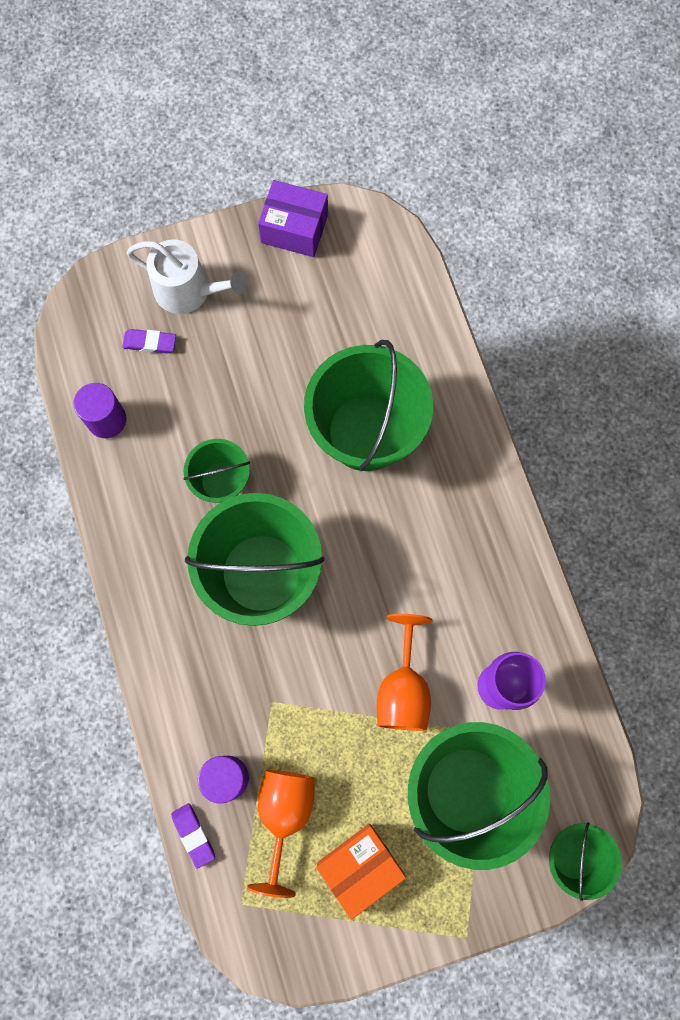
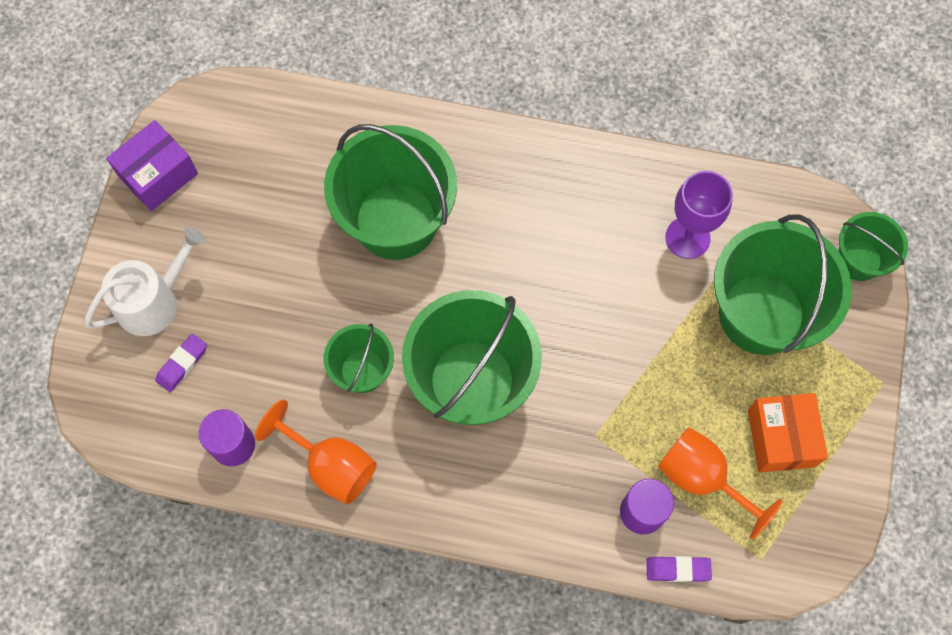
camera: 60 degrees left, 5 degrees down
(403, 688) = (645, 317): orange goblet -> orange goblet (330, 465)

